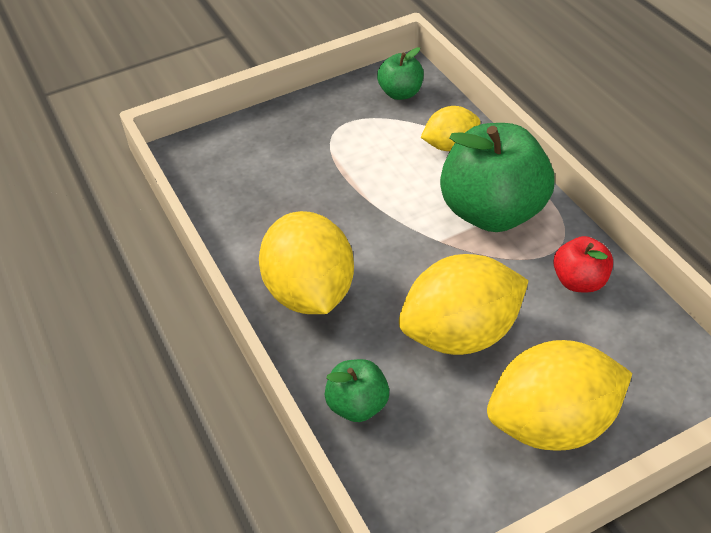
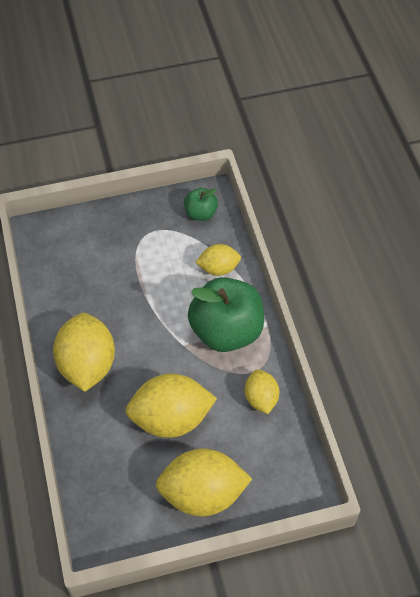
camera: 10 degrees right, 10 degrees up
(358, 405) = (91, 452): green apple -> none
(579, 281) = (261, 398): red apple -> yellow lemon

